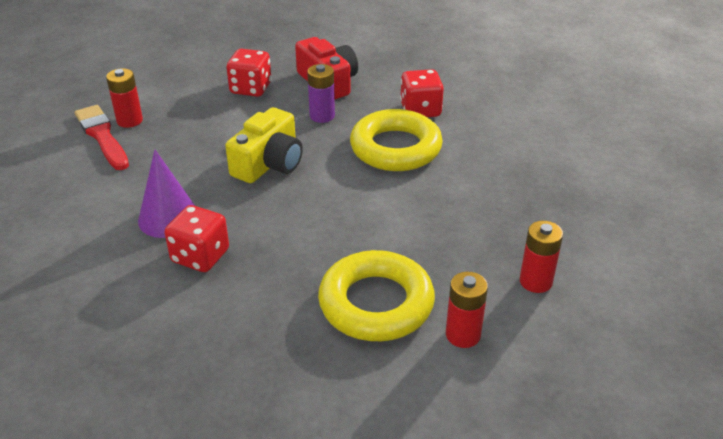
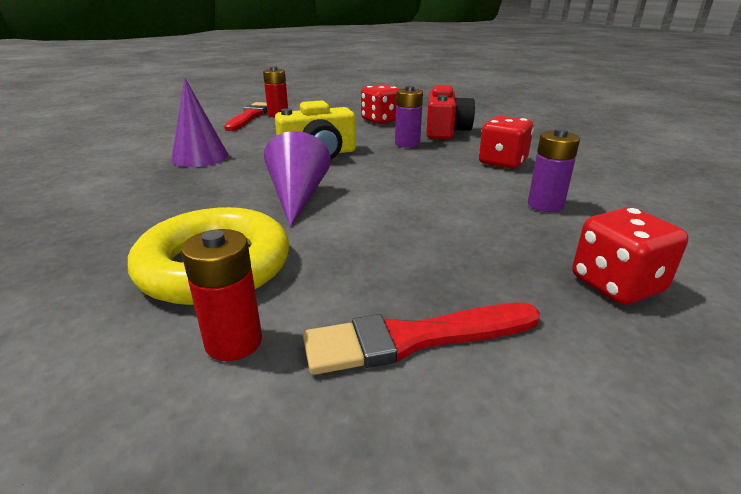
camera: 40 degrees right, 10 degrees down
(200, 256) = (171, 181): red dice -> red dice (616, 285)
(331, 220) = (297, 197): none -> purple cone
(395, 148) = (437, 176): yellow ring -> none
(493, 147) = (545, 205): none -> purple battery
(535, 281) = (414, 339): red battery -> red brush

